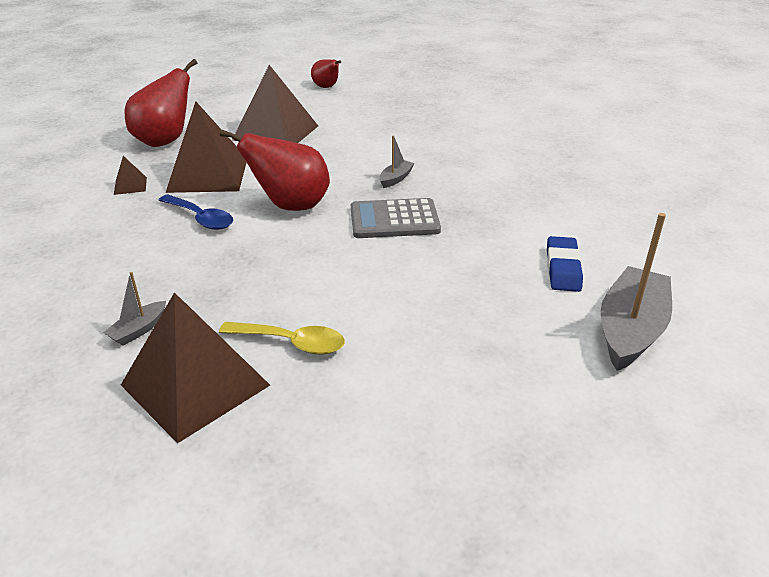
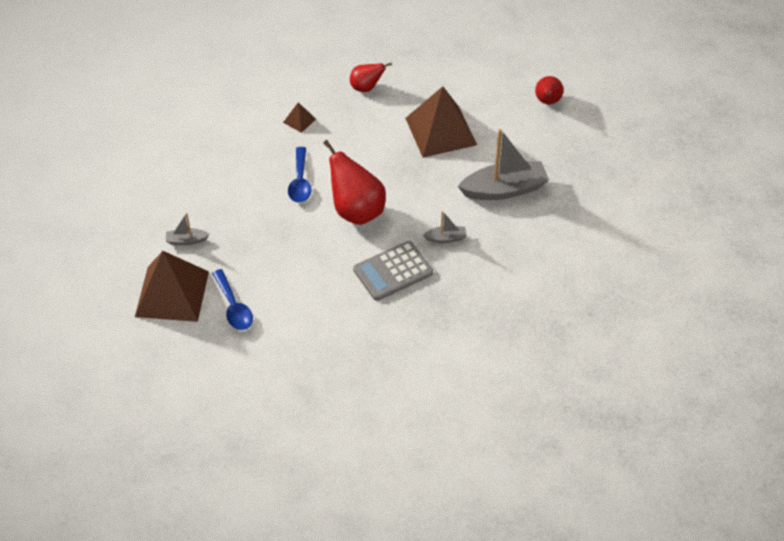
camera: 50 degrees right, 15 degrees up
(165, 141) = (366, 88): red pear -> red pear, size x0.57
(208, 174) = (349, 144): brown pyramid -> none
(291, 343) = (233, 307): yellow spoon -> blue spoon
(394, 220) = (393, 271): grey calculator -> grey calculator turned 75 degrees counterclockwise
(563, 268) = (421, 385): blue eraser -> none
(630, 330) = (385, 447): grey boat -> grey boat (504, 189)

